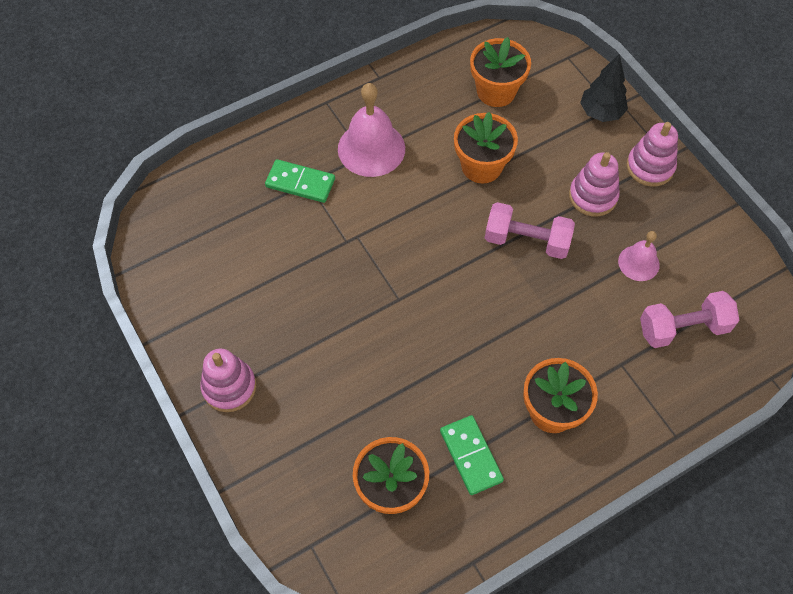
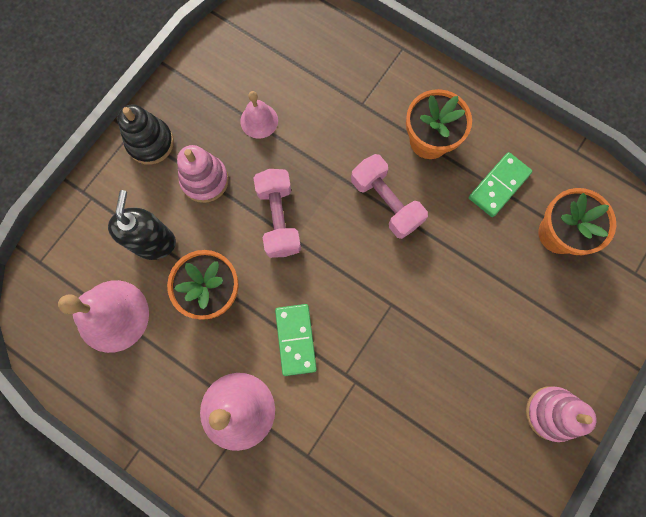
camera: 115 degrees left, 15 degrees up
(300, 183) = (311, 464): green domino -> green domino (295, 339)
(496, 91) = (112, 315): orange flower pot -> pink bell
(548, 139) = (154, 242): none -> black soap dispenser
(601, 113) = (101, 206): black tree -> none
(650, 167) = (150, 143): pink stacking toy -> black stacking toy
(683, 328) = (306, 69): pink dumbbell -> pink dumbbell (386, 202)

